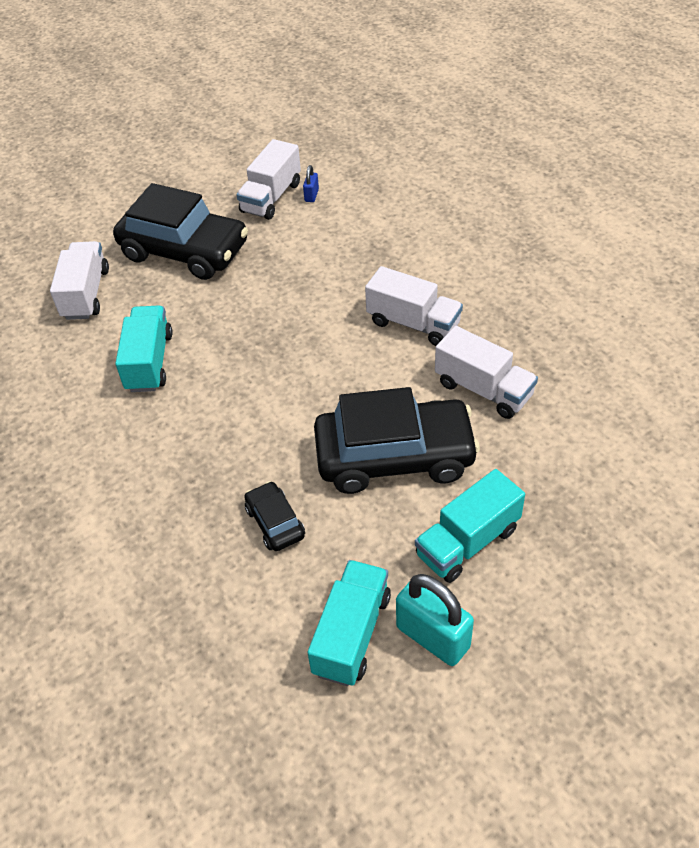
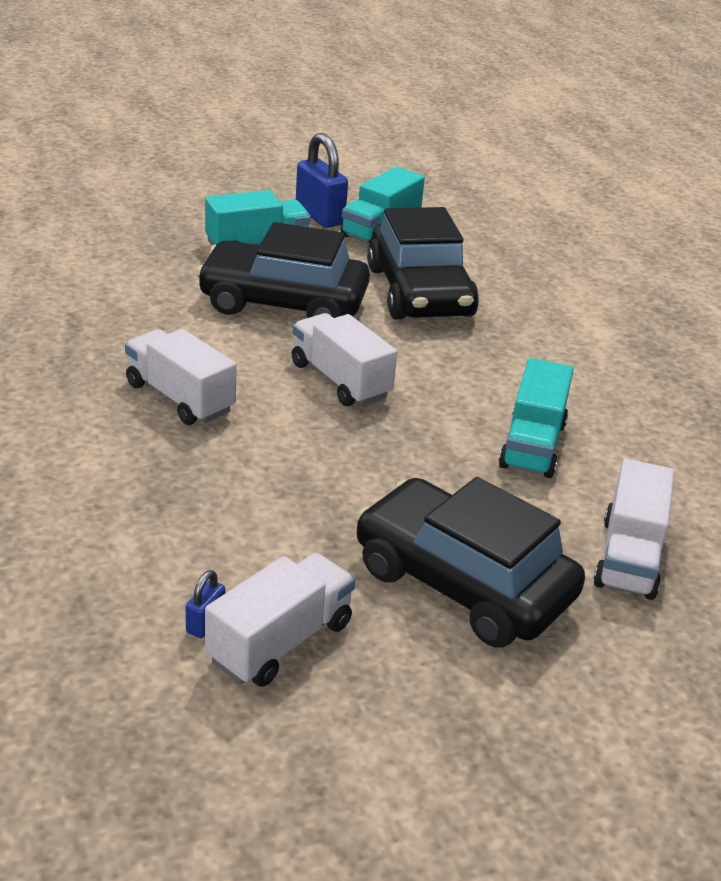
camera: 170 degrees left, 15 degrees down
(275, 522) = (419, 292): black car -> black car, size x2.18
(433, 637) = (319, 216): turquoise padlock -> blue padlock
(483, 389) = (153, 324): white truck -> white truck (340, 380)

